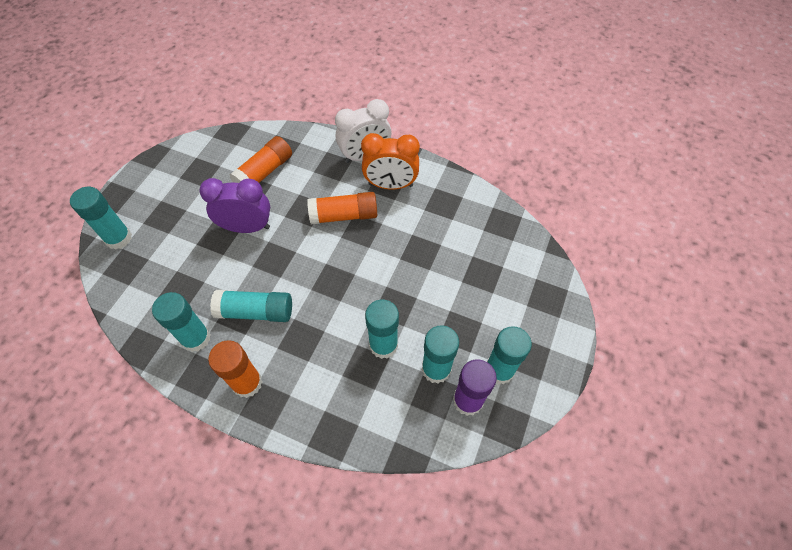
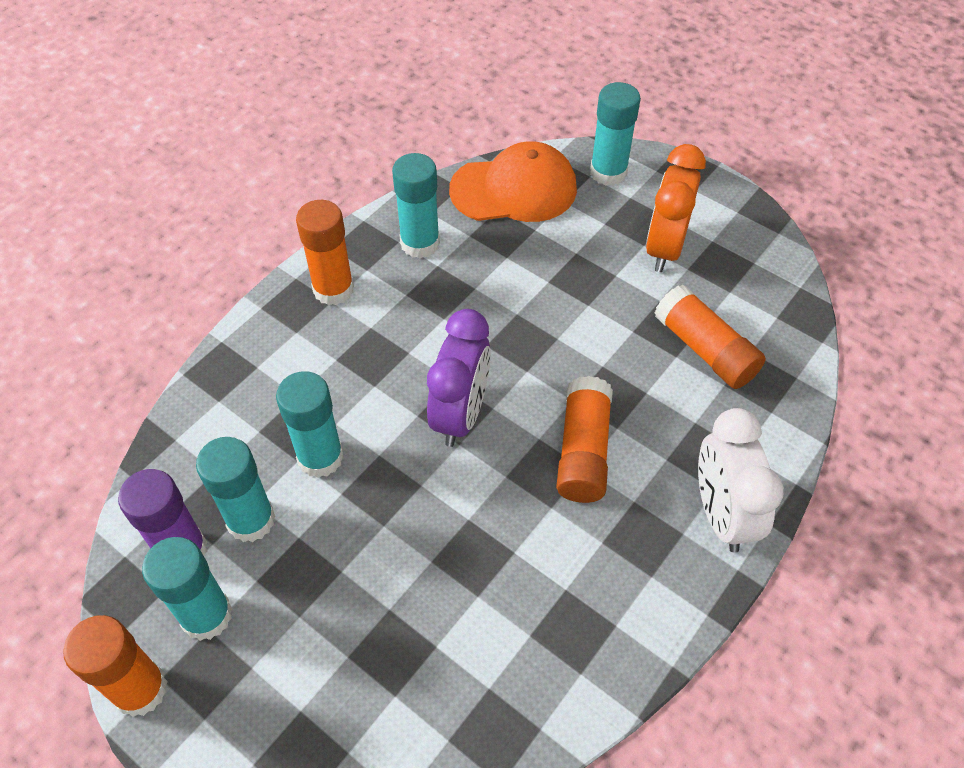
camera: 105 degrees right, 5 degrees down
(137, 291) = (514, 189): none -> orange cap
(247, 227) = (591, 314): purple clock -> purple clock (460, 414)
(255, 312) = (436, 309): turquoise glue stick -> none
(390, 185) = (638, 543): orange clock -> orange clock (664, 248)
(550, 387) = (140, 689): none -> orange glue stick

